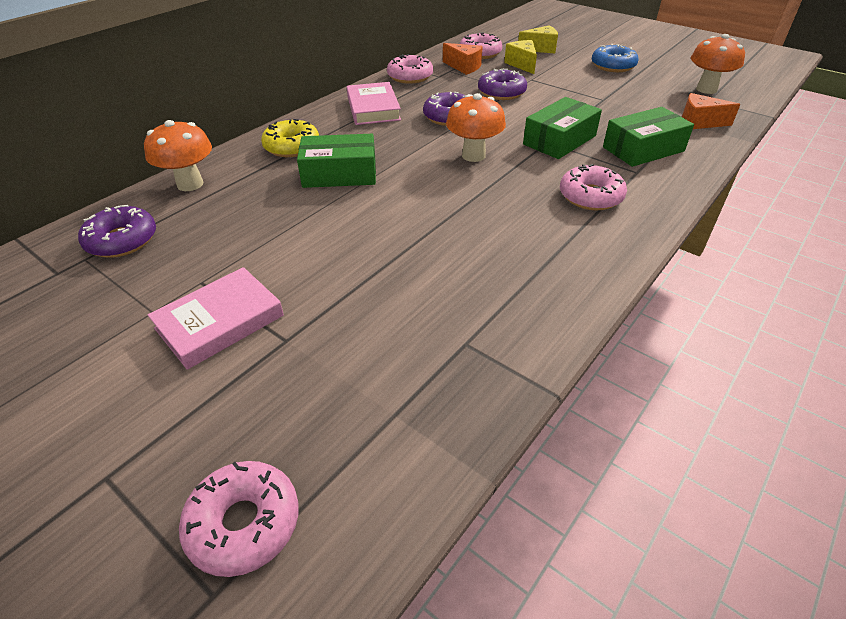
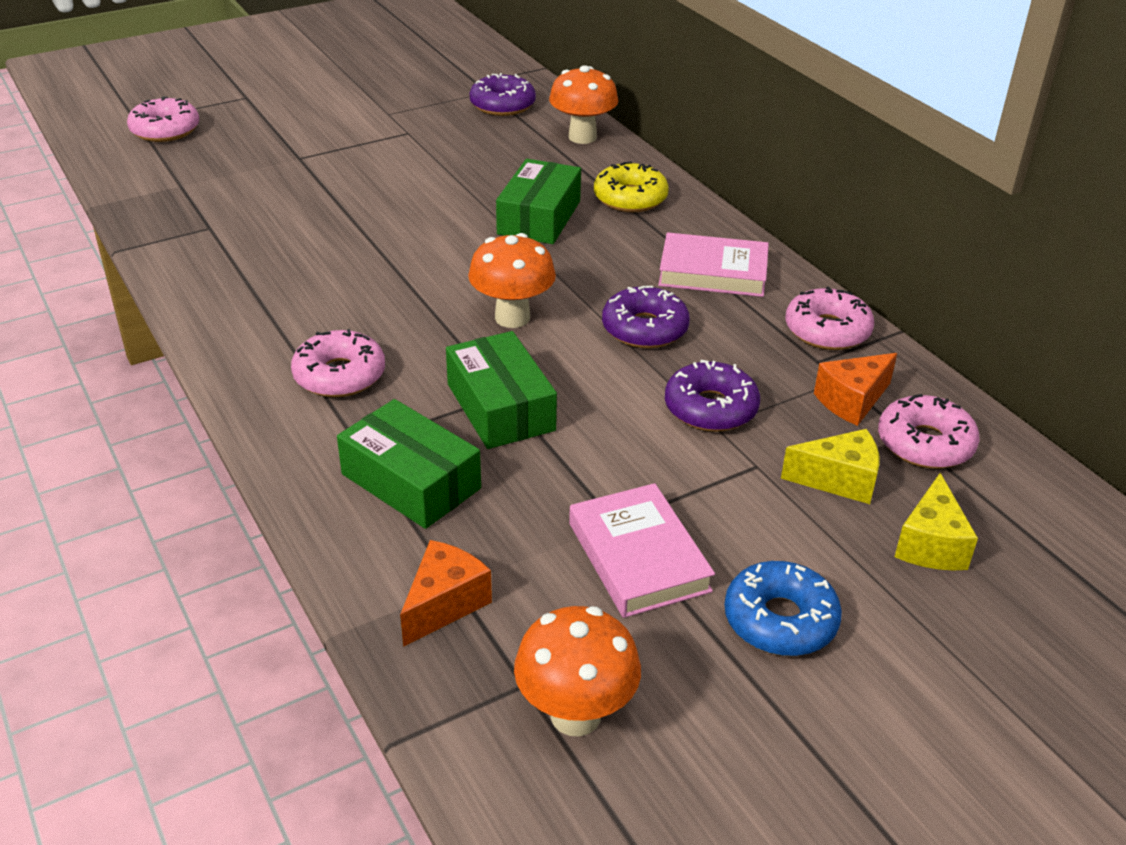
camera: 110 degrees right, 5 degrees down
(220, 322) = (348, 136): pink book -> pink book (638, 557)
(643, 149) = (411, 481): green box -> green box turned 45 degrees counterclockwise

